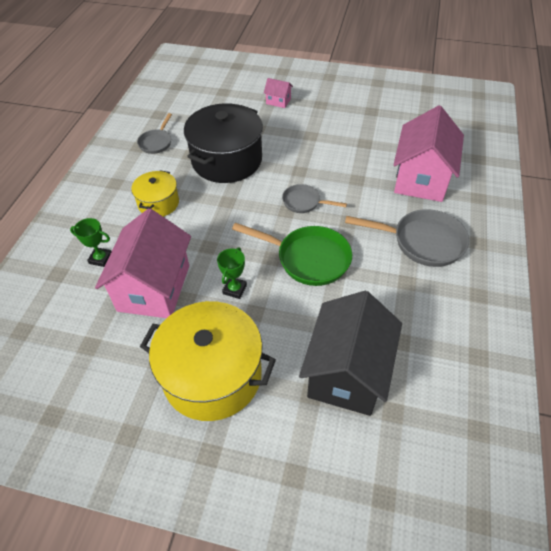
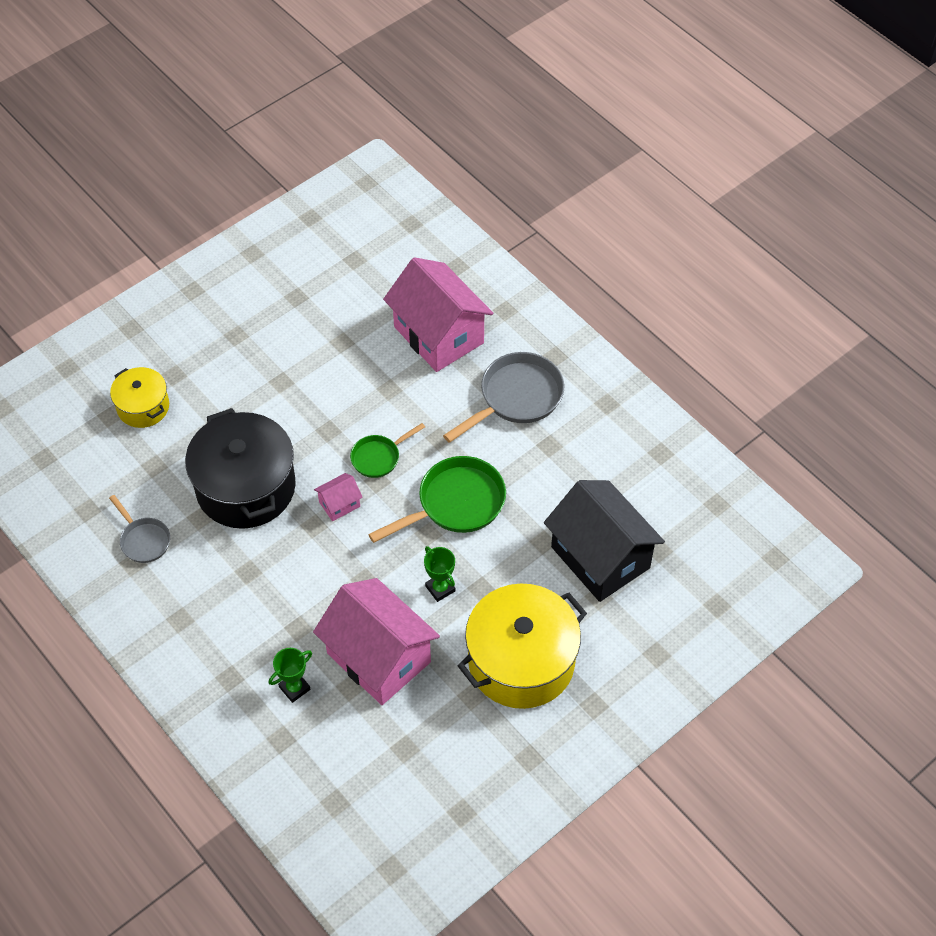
camera: 55 degrees left, 5 degrees up
(158, 203) = (256, 592): yellow pot -> yellow pot (143, 407)
(278, 101) = (188, 372): pink house -> pink house (339, 504)
(304, 202) = (379, 457): grey pan -> green pan

